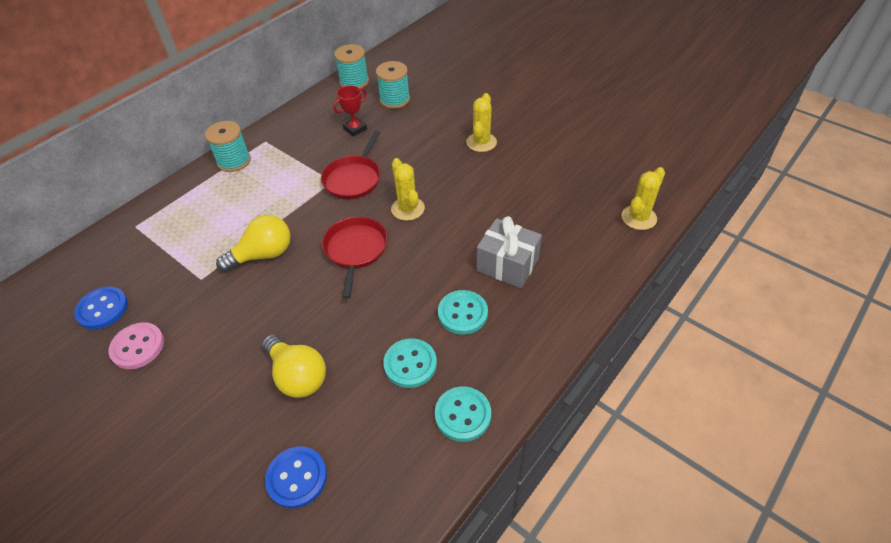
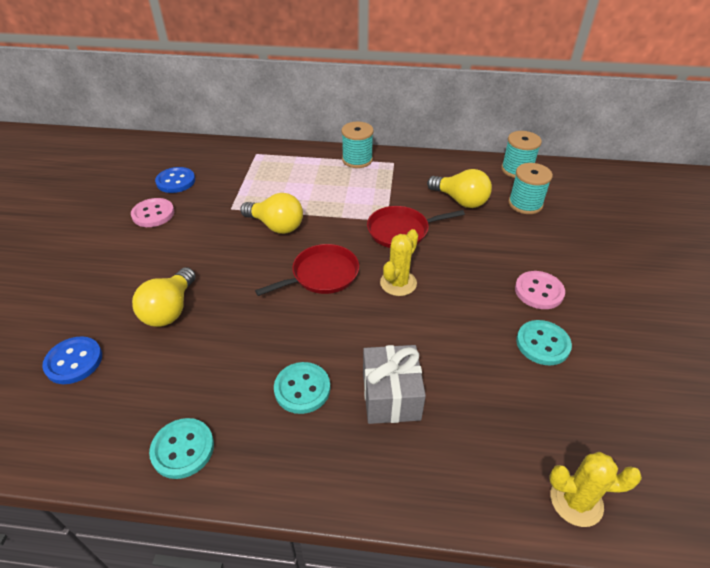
camera: 55 degrees right, 5 degrees down
(355, 129) = (460, 200): red trophy -> yellow light bulb
(410, 364) = (220, 378): turquoise button -> turquoise button (542, 344)
(481, 142) = (539, 291): yellow cactus -> pink button

